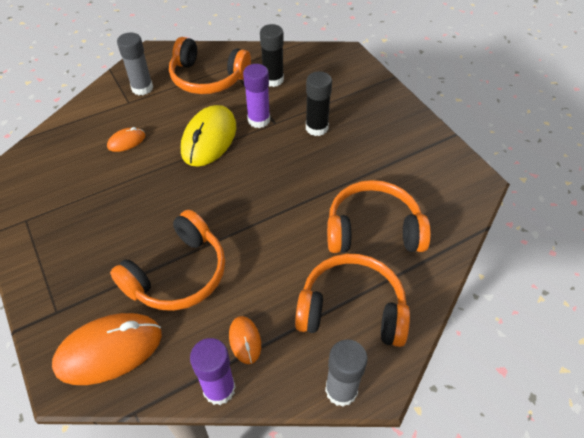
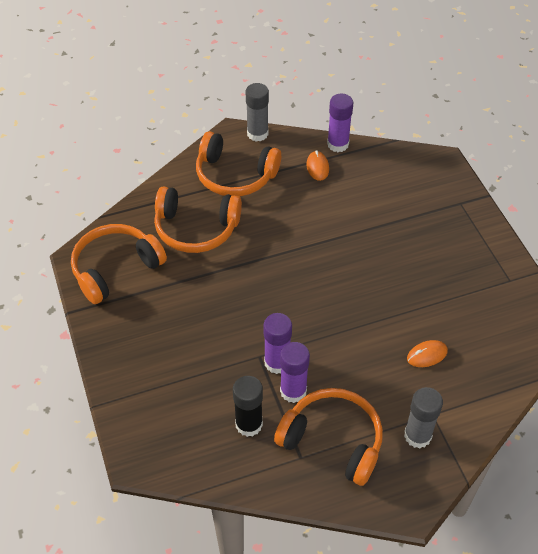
camera: 170 degrees left, 0 degrees up
(109, 350) = (415, 174): orange mouse -> none
(178, 274) = (367, 216): orange headphones -> orange headphones (115, 269)
(209, 139) = (335, 345): yellow mouse -> none
(242, 103) = (293, 391): none -> purple glue stick
(316, 128) = (214, 342): black glue stick -> none

